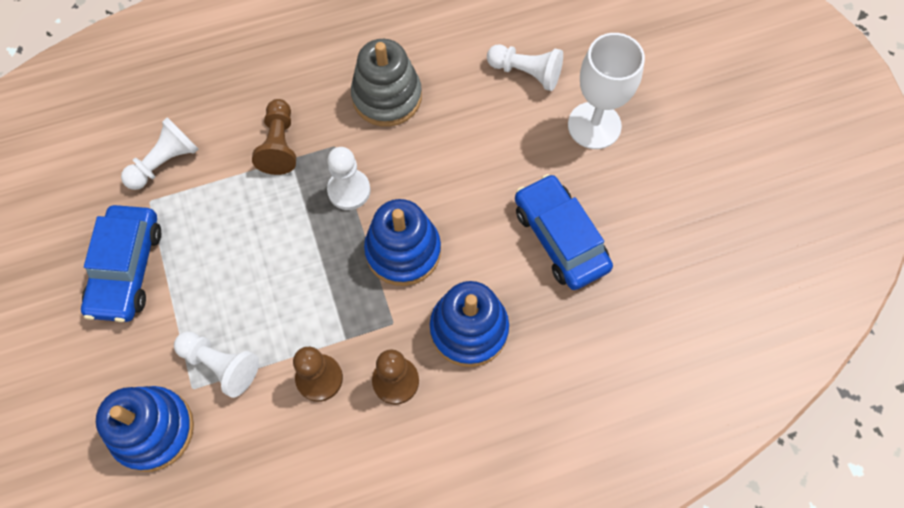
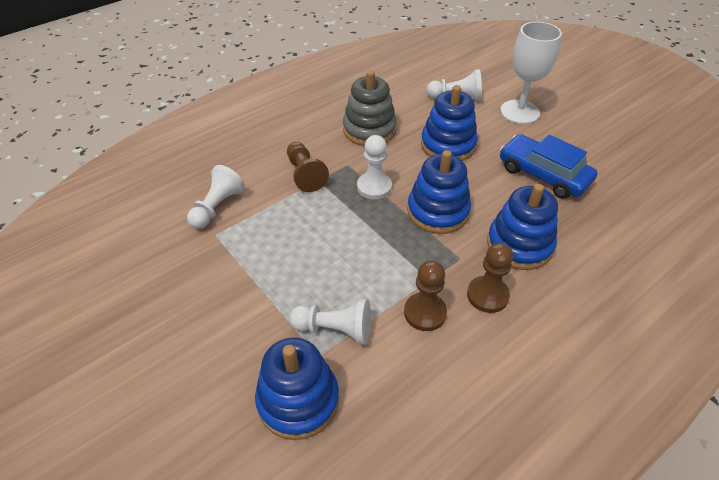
camera: 20 degrees left, 20 degrees down
(126, 269) = (216, 285): blue car -> none
(470, 153) = (448, 145): none -> blue stacking toy

